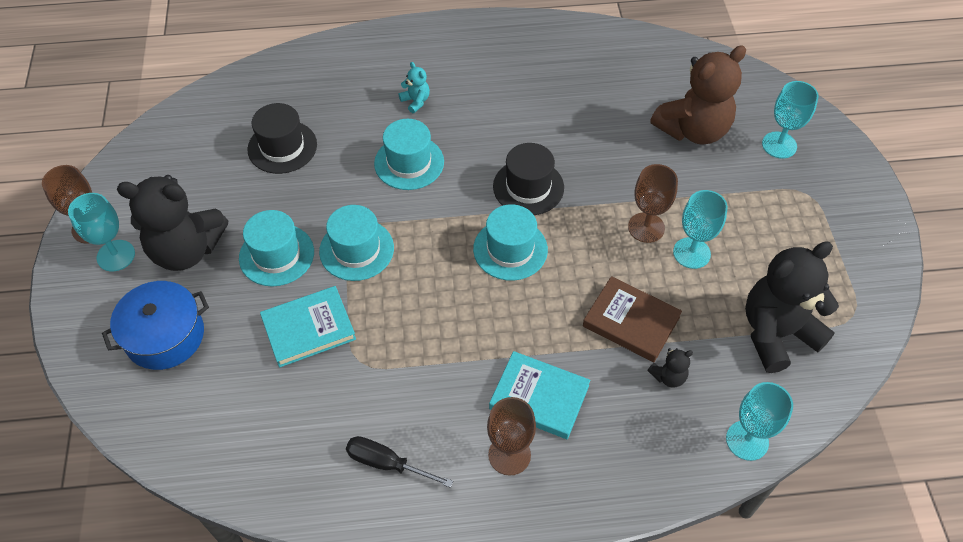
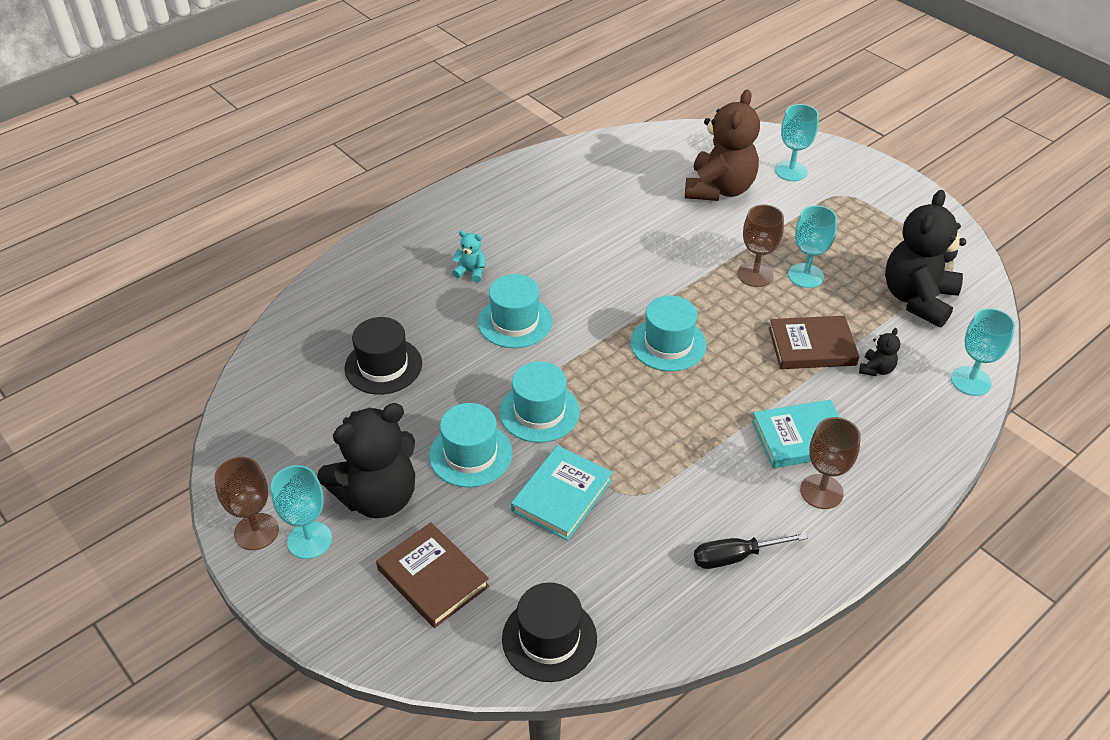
camera: 35 degrees left, 10 degrees down
(165, 336) = (433, 578): blue pot -> brown book
(528, 187) = (635, 291): black hat -> black hat (549, 638)

